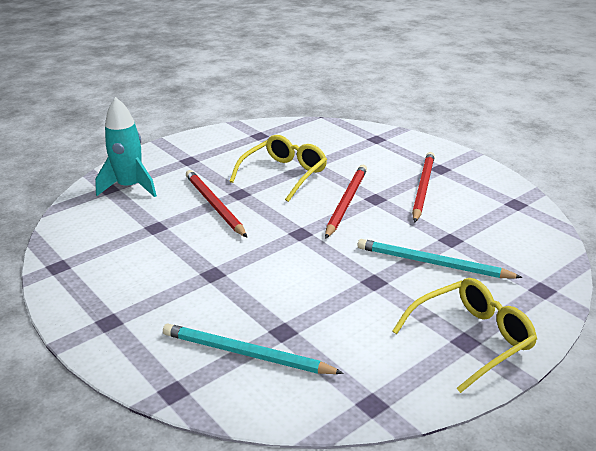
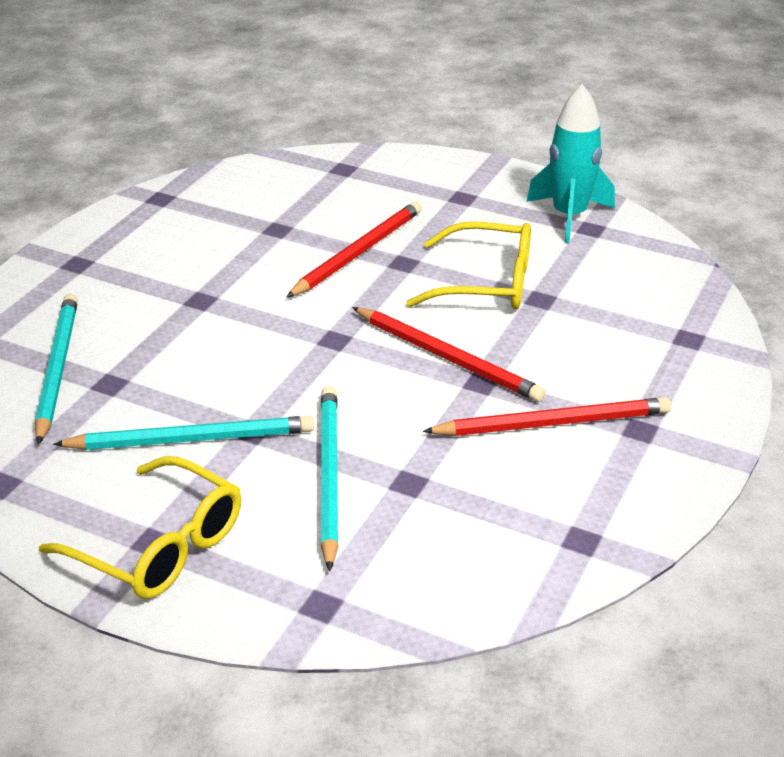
camera: 65 degrees right, 5 degrees up
(130, 187) = (357, 181): turquoise rocket -> turquoise rocket (569, 216)
(346, 202) = (448, 358): red pencil -> red pencil turned 45 degrees clockwise
(369, 306) = (192, 439): none -> turquoise pencil

